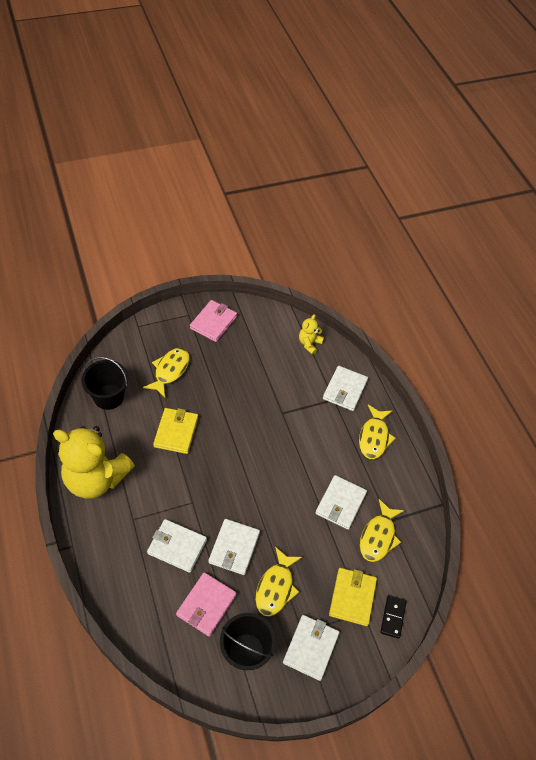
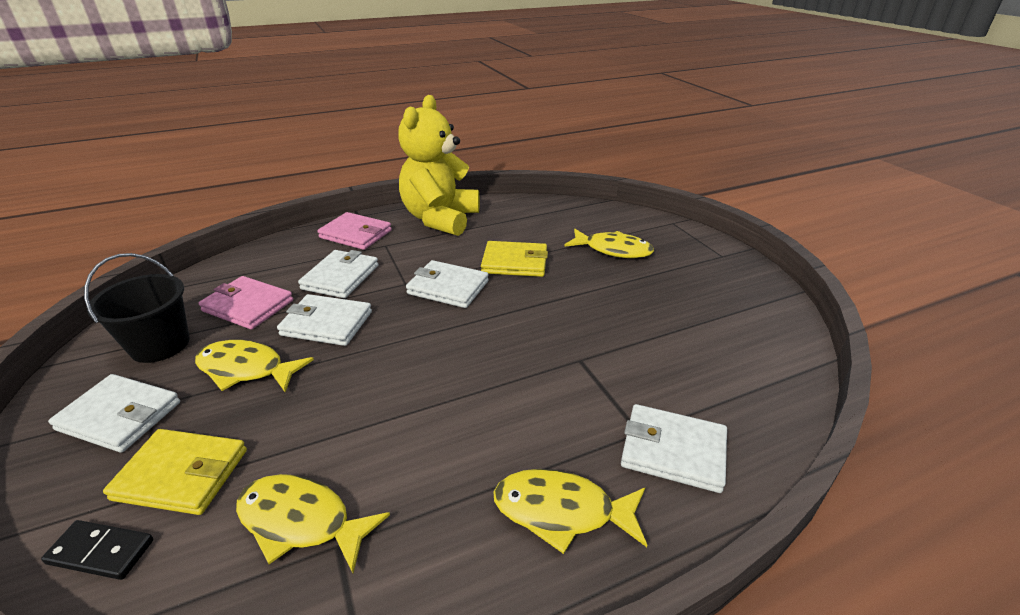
camera: 90 degrees right, 20 degrees down
(108, 397) = (554, 215): black bucket -> none
(213, 322) = (724, 277): pink wallet -> pink wallet (355, 234)
(309, 343) = (761, 388): yellow teddy bear -> none
(340, 503) = (390, 450): white wallet -> white wallet (448, 287)

